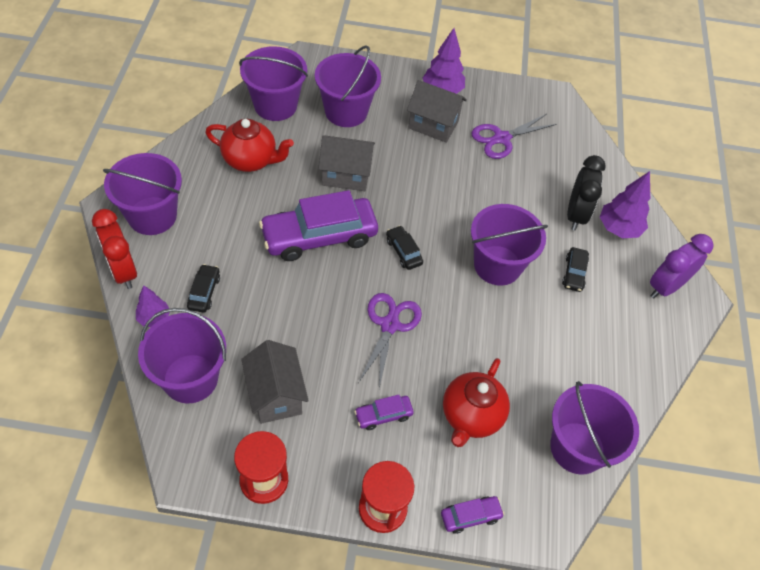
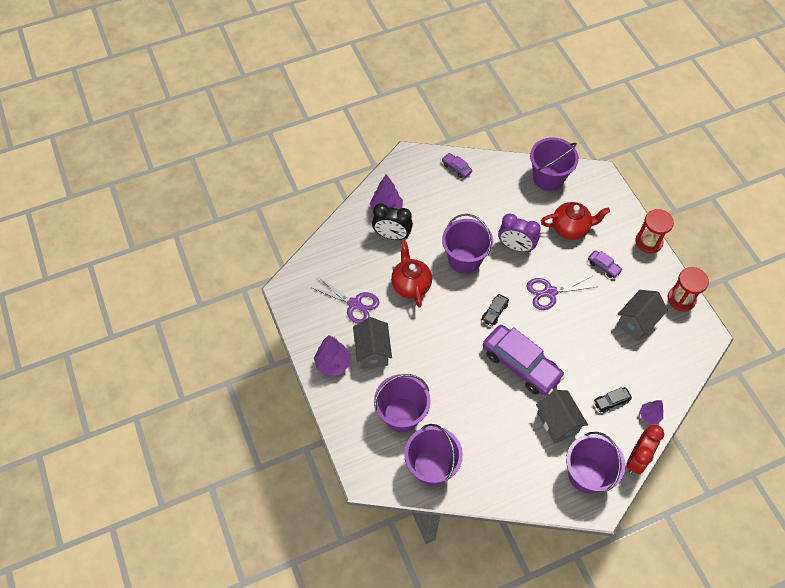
camera: 115 degrees left, 5 degrees up
(190, 378) = (664, 369): purple bucket -> none
(250, 160) = (494, 447): red teapot -> red teapot (411, 285)
(346, 175) = (460, 379): grey house -> grey house (557, 422)
(470, 516) = (620, 205): purple car -> purple car (456, 168)
(574, 273) = (439, 219): black car -> none
(576, 215) = (392, 235): black clock -> black clock turned 150 degrees counterclockwise
(665, 287) = (413, 173): purple clock -> purple clock (515, 247)

